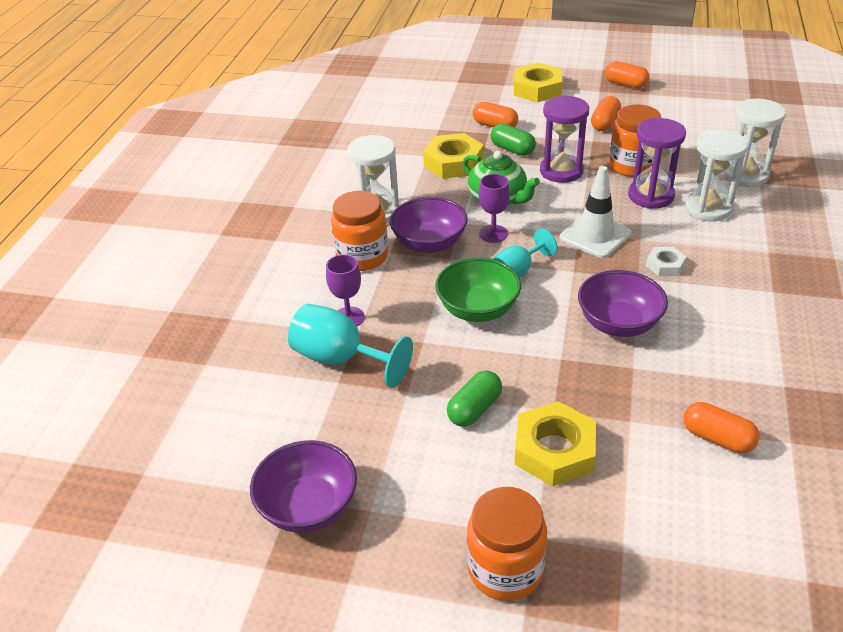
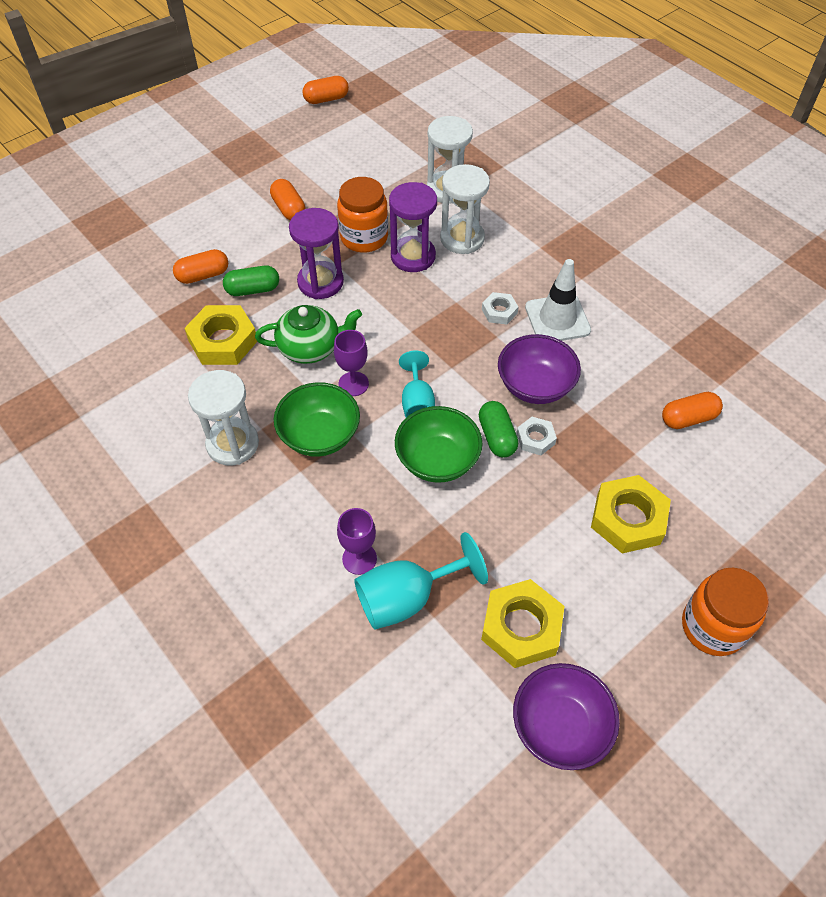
camera: 55 degrees left, 15 degrees up
(362, 257) = (285, 496): orange jar -> none
(429, 243) = (319, 435): purple bowl -> green bowl
(474, 409) = (547, 540): green capsule -> green capsule (497, 437)
(537, 89) = (184, 209): yellow nut -> yellow nut (521, 627)
(565, 351) = (535, 439): none -> white nut
(595, 235) = (424, 324): white traffic cone -> white traffic cone (557, 319)
(625, 84) = (251, 156): orange capsule -> orange capsule (326, 99)

